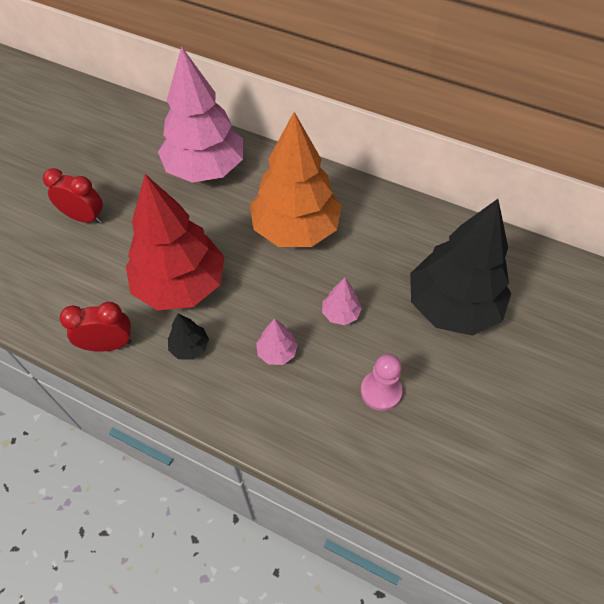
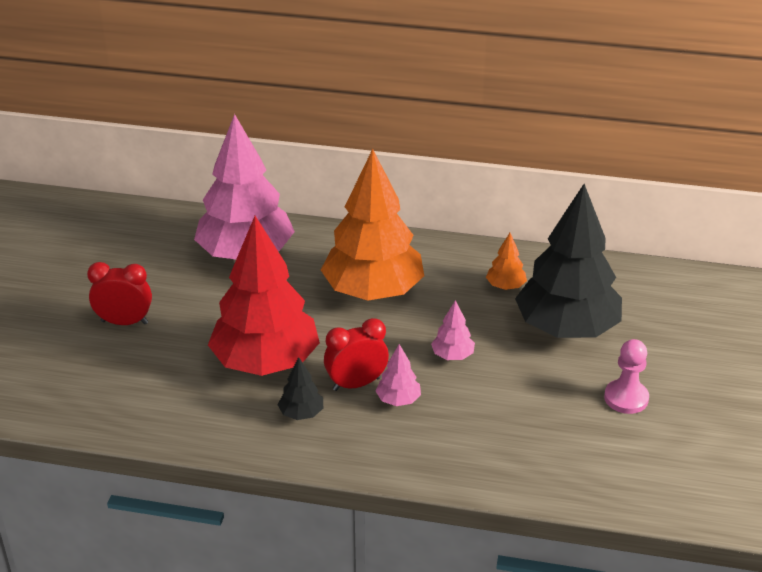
camera: 15 degrees left, 20 degrees down
(108, 344) = (209, 428): red clock -> red clock (356, 384)
(380, 391) = (520, 411): pink pawn -> pink pawn (626, 398)
(412, 247) = (505, 286): none -> orange tree

